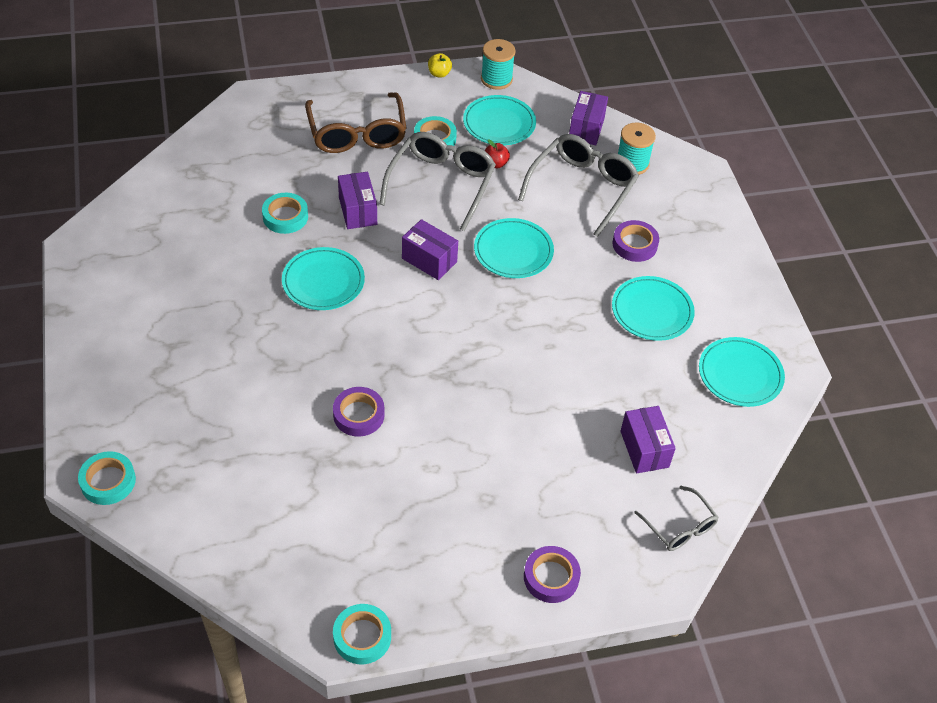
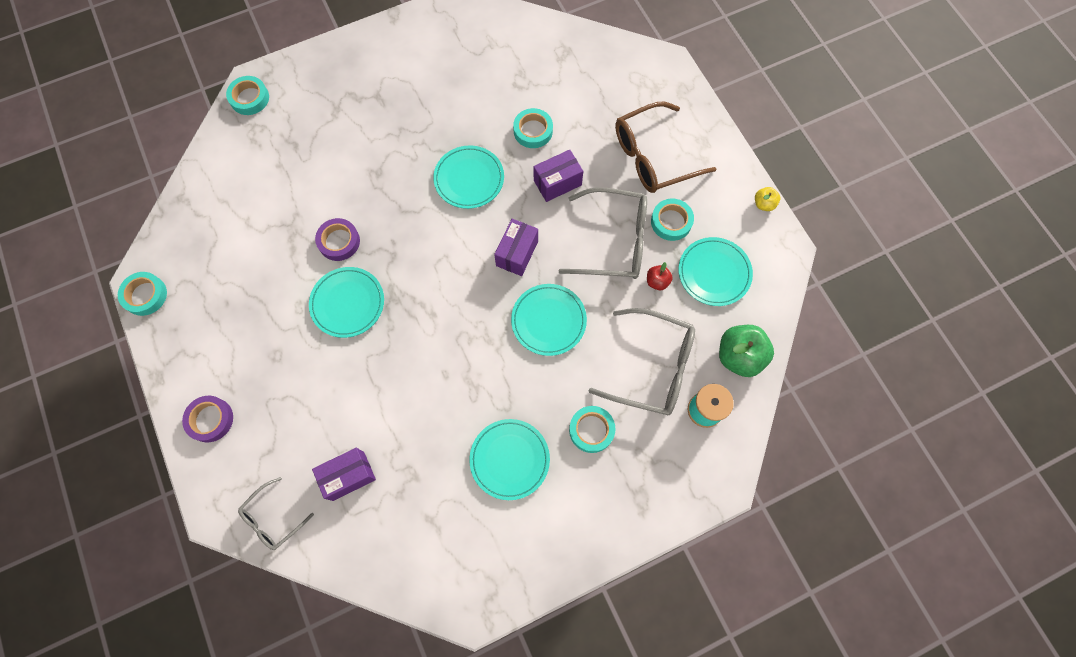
camera: 80 degrees right, 20 degrees up
(496, 79) = (778, 257): turquoise spool -> none
(586, 129) = (739, 356): purple box -> green apple
(634, 244) = (591, 430): purple tape -> turquoise tape
(740, 375) = (452, 555): turquoise plate -> turquoise plate (348, 303)

